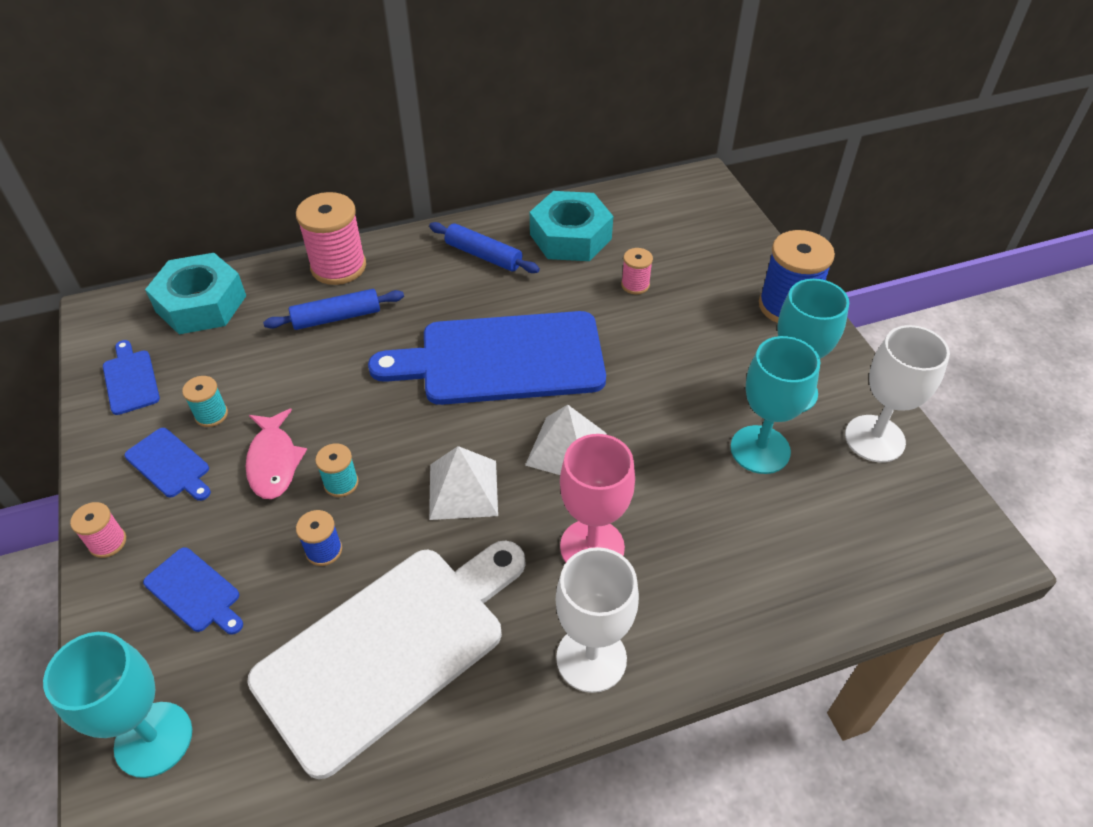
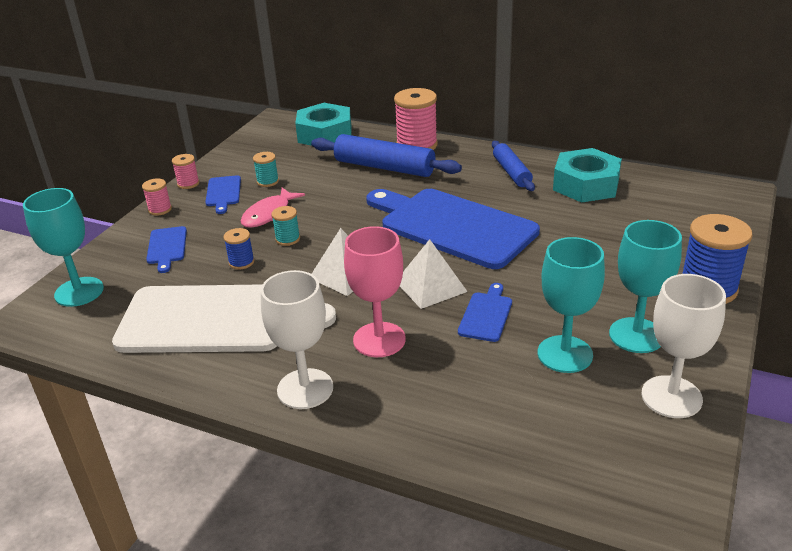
camera: 45 degrees right, 15 degrees down
(130, 379) = (252, 152): blue cutting board -> blue cutting board (486, 315)
(337, 317) = (384, 167): blue rolling pin -> blue rolling pin, size x1.59
(635, 285) = (597, 227): pink spool -> pink spool (188, 183)

